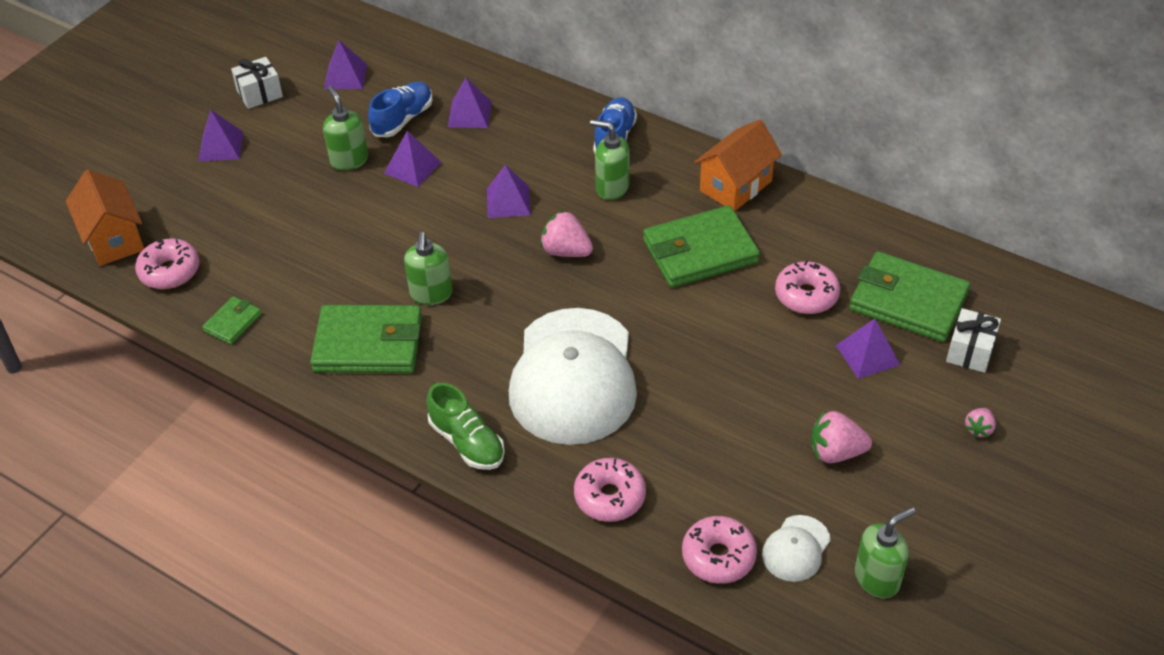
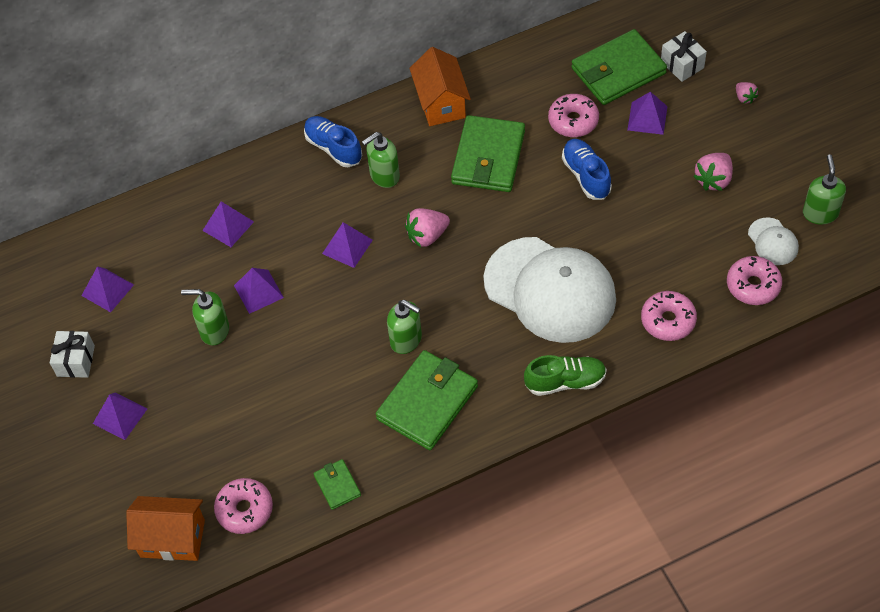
camera: 55 degrees left, 10 degrees up
(402, 119) = (196, 273): blue shoe -> blue shoe (586, 175)

